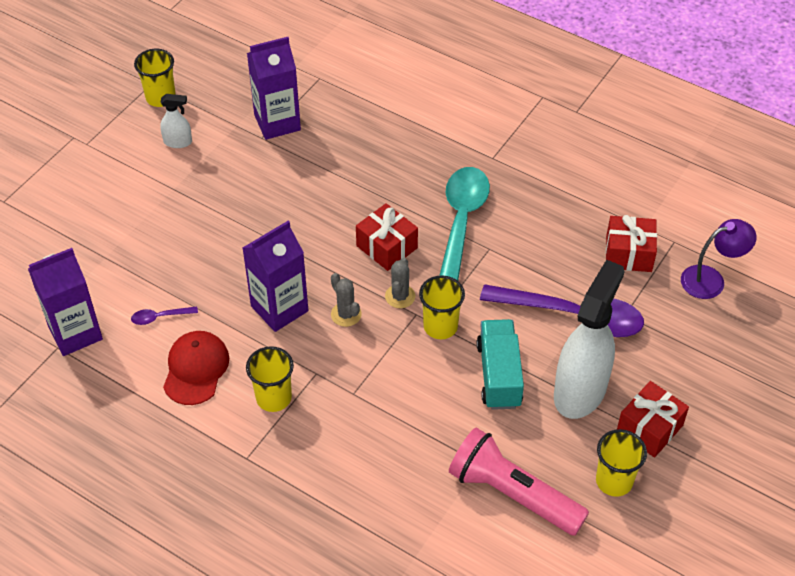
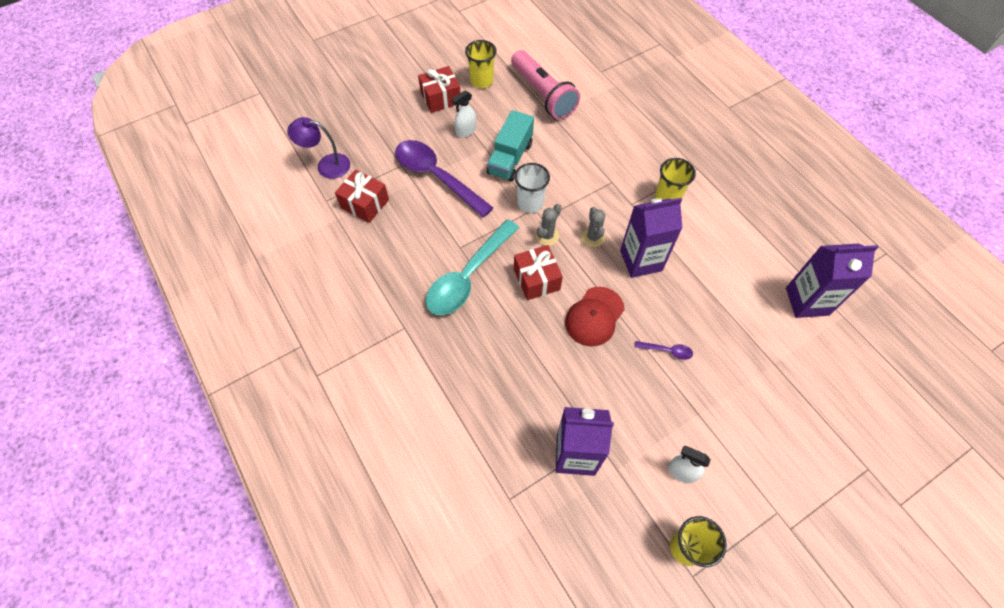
camera: 155 degrees left, 10 degrees up
(160, 317) = (736, 289): purple spoon -> purple spoon (667, 351)
(196, 369) = (717, 238): red cap -> red cap (594, 316)
(440, 326) = (530, 203): yellow cup -> white cup
(580, 391) = (466, 131): white spray bottle -> white spray bottle, size x0.44

